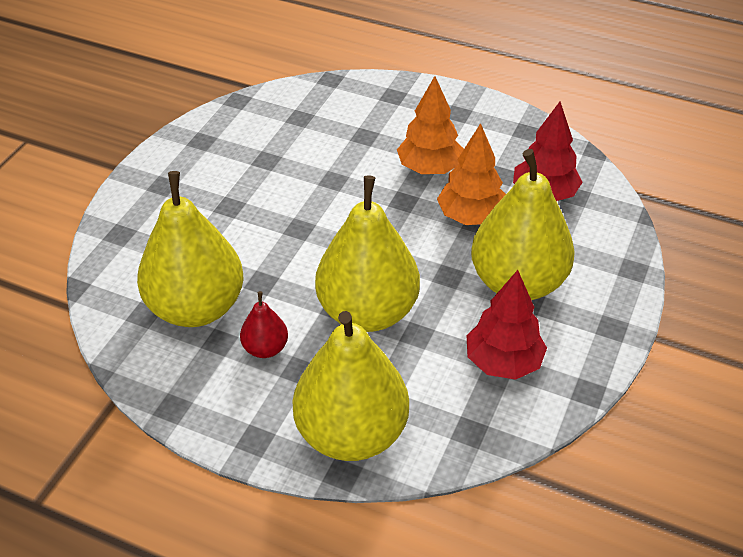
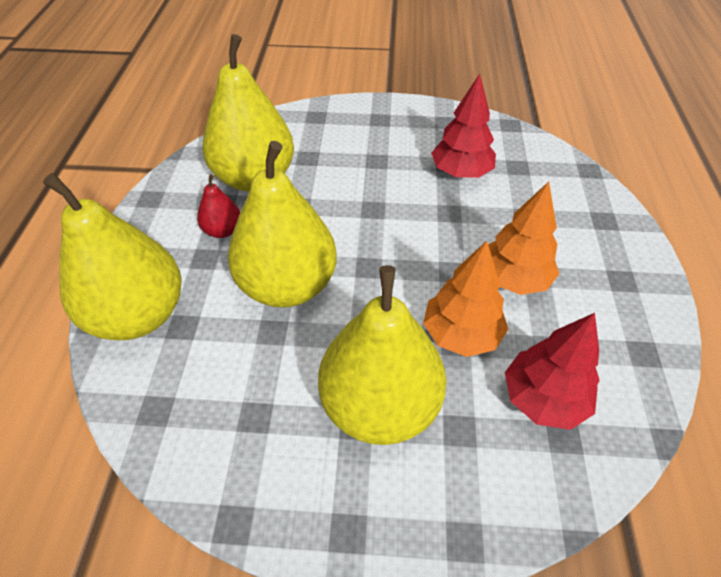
camera: 70 degrees right, 5 degrees up
(503, 362) = (255, 419): red tree -> red tree (461, 172)

